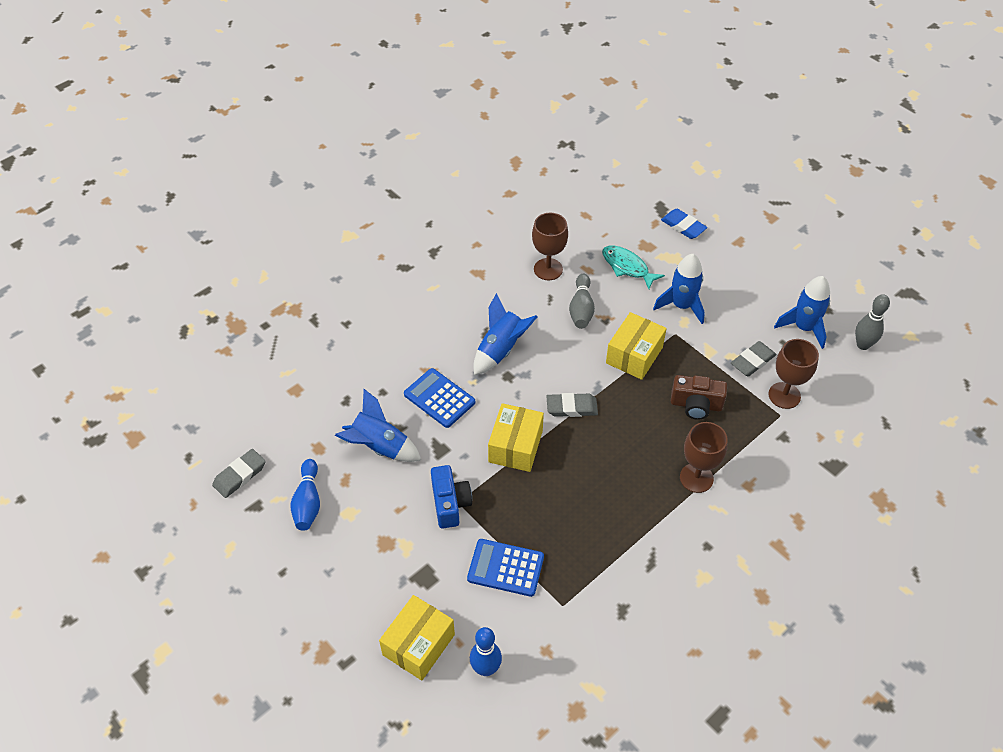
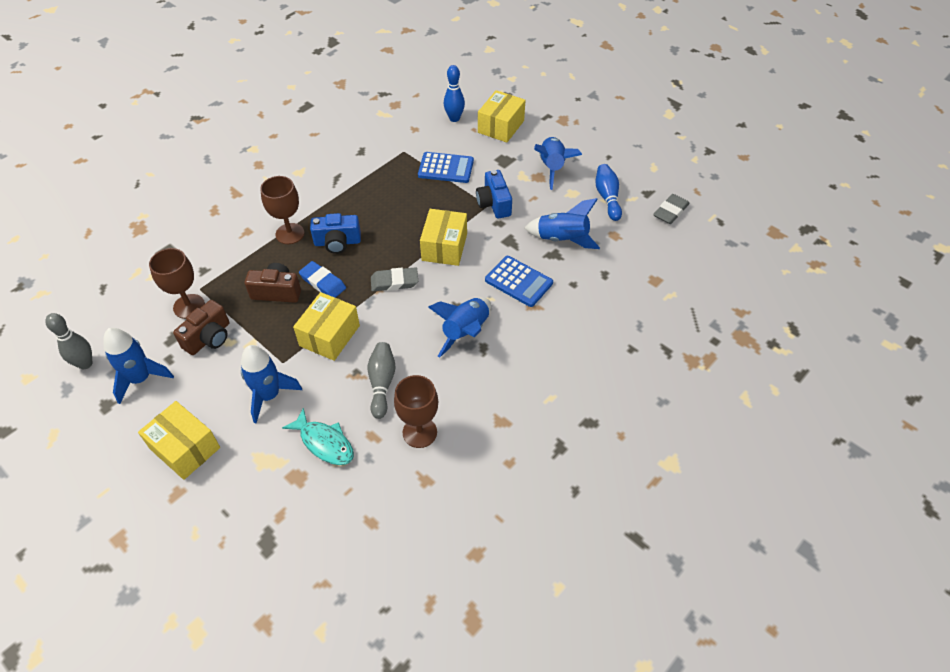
camera: 175 degrees right, 0 degrees up
(363, 557) = (552, 168): none -> blue rocket
(638, 461) = (337, 242): none -> blue camera
(683, 226) = (243, 513): blue eraser -> blue eraser (323, 282)
(742, 271) = (185, 448): none -> yellow box
(752, 361) = (209, 338): grey eraser -> brown camera

